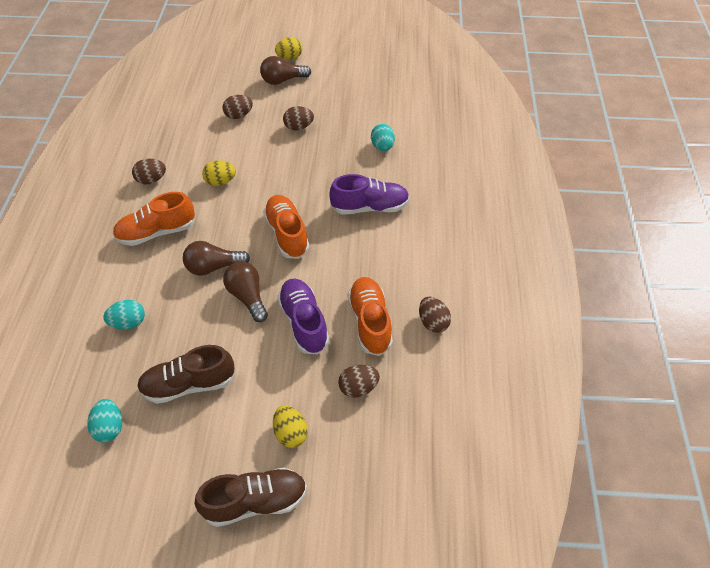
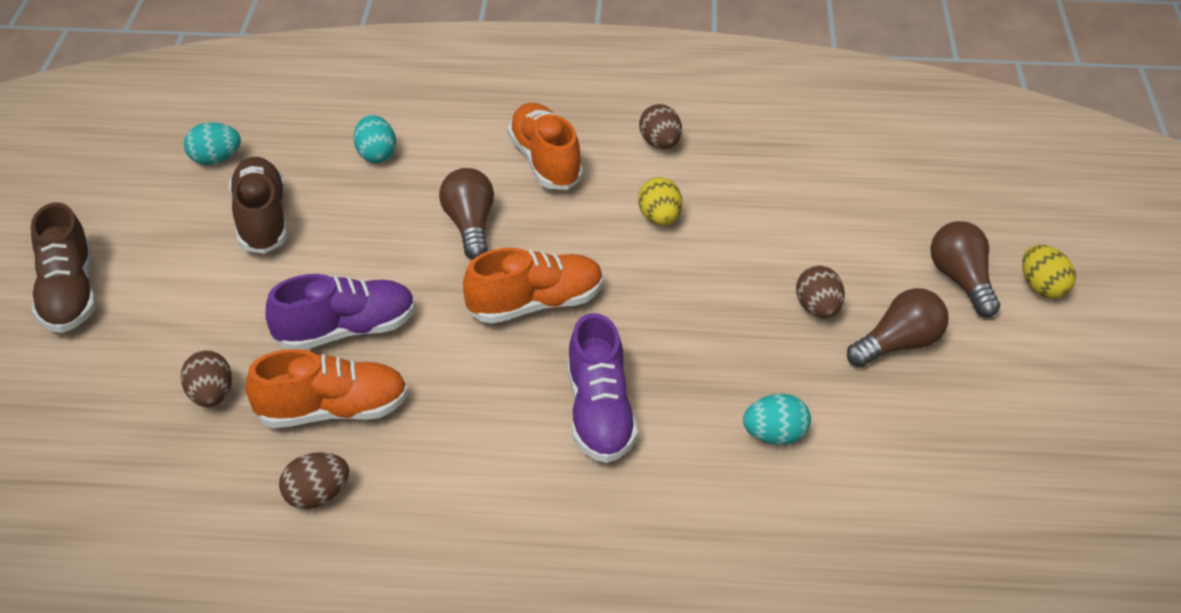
camera: 90 degrees right, 10 degrees down
(239, 115) = (838, 228): brown egg -> none
(248, 296) = (406, 266): brown light bulb -> brown light bulb (899, 345)
(290, 433) = (157, 323): yellow egg -> none

